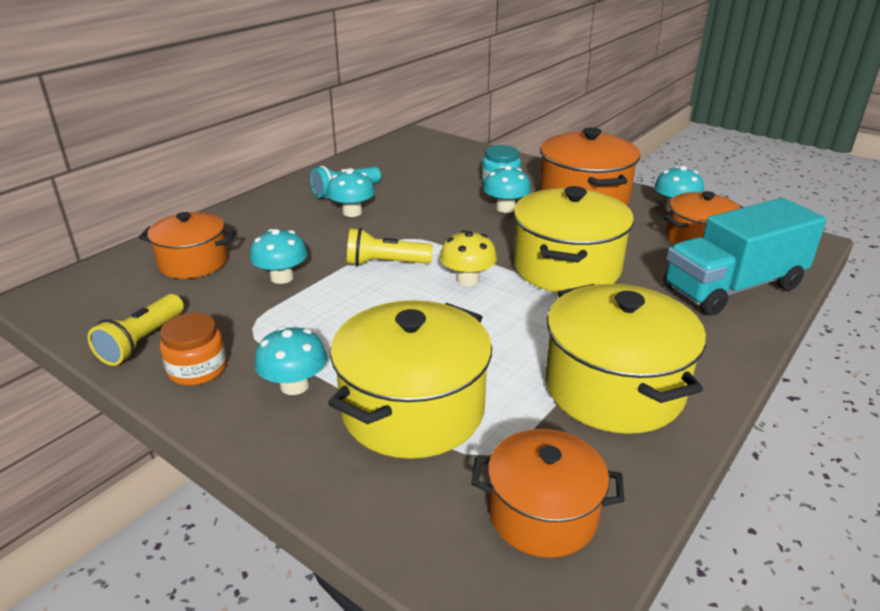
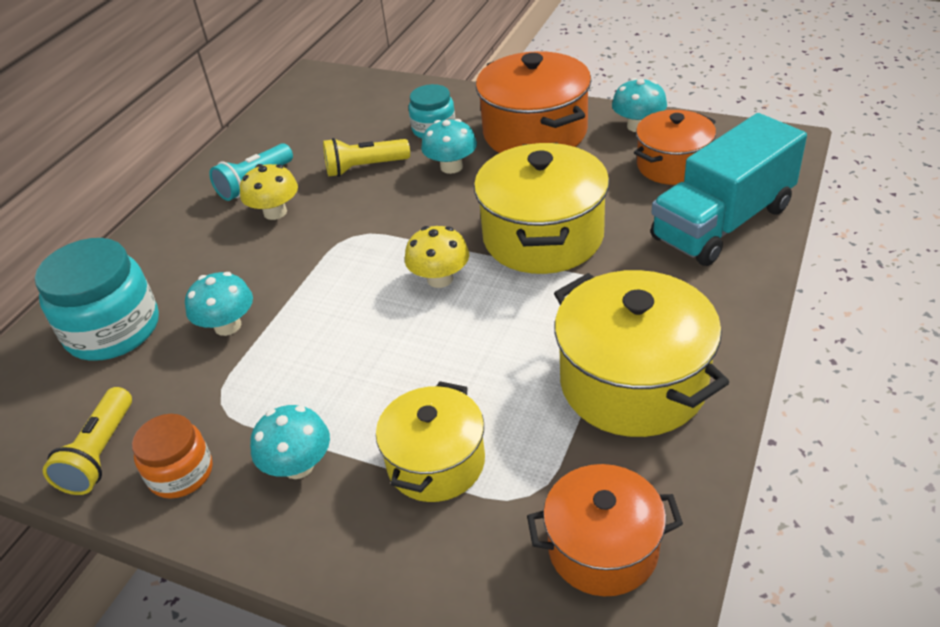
camera: 10 degrees left, 10 degrees up
(193, 262) = (113, 329): orange pot -> turquoise jar
(352, 212) = (275, 212): turquoise mushroom -> yellow mushroom
(385, 263) = (340, 278): yellow flashlight -> yellow flashlight (365, 168)
(413, 410) = (436, 462): yellow pot -> yellow pot, size x0.64

